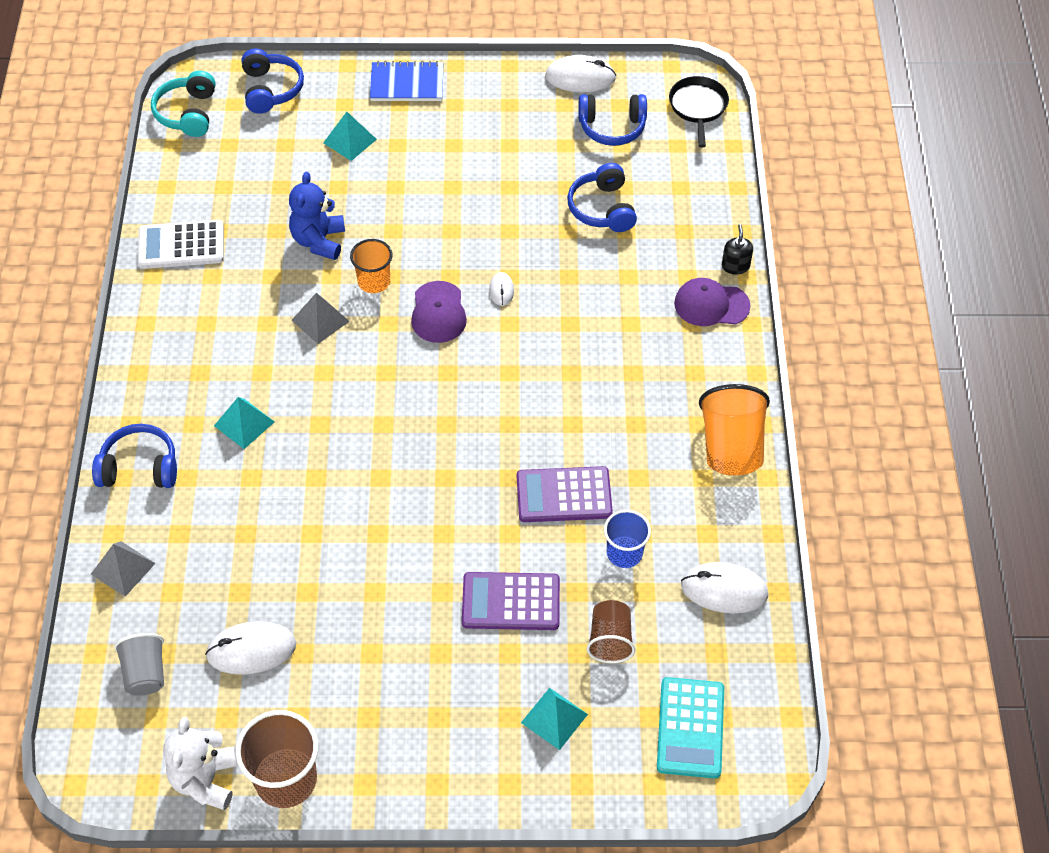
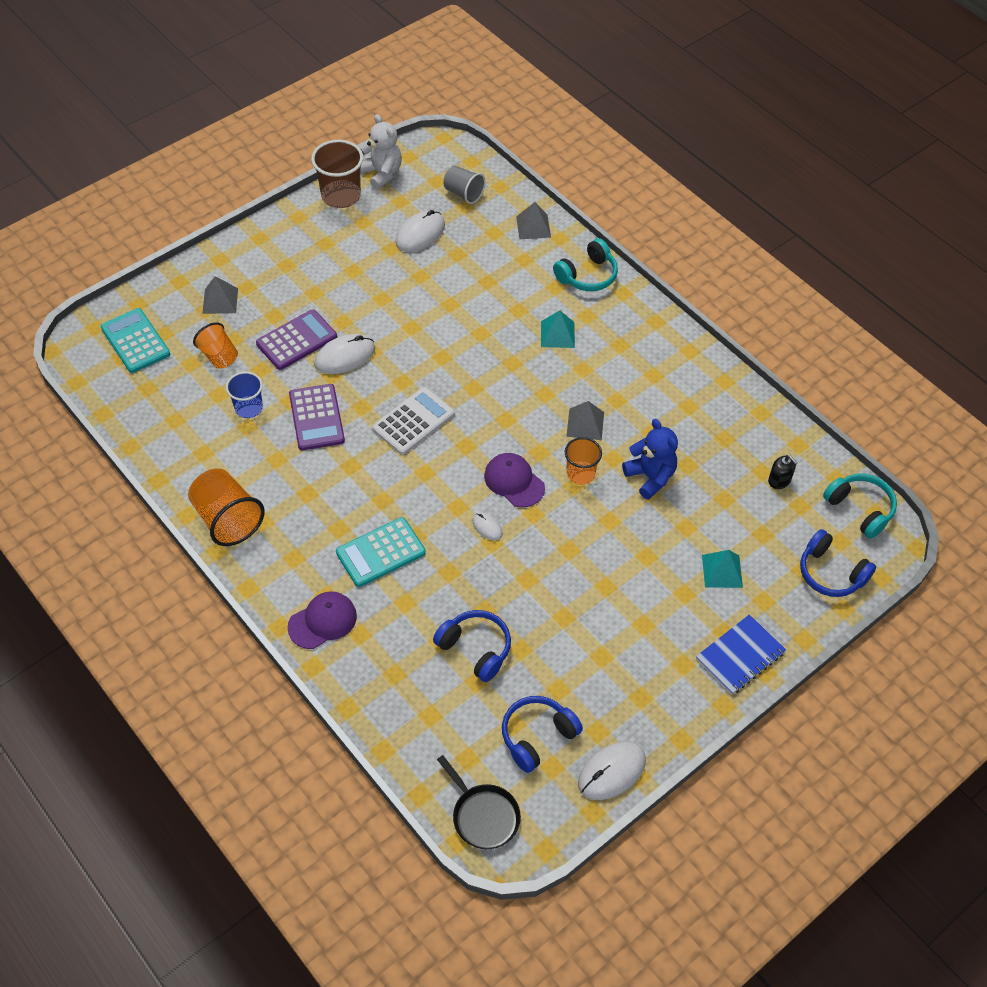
camera: 140 degrees right, 0 degrees up
(139, 467) = (587, 275): blue headphones -> turquoise headphones
(181, 245) = (733, 412): white calculator -> white calculator (413, 421)
(554, 718) = (220, 300): turquoise pyramid -> grey pyramid
(564, 495) = (317, 417): purple calculator -> purple calculator turned 120 degrees clockwise
(610, 640) = (219, 356): brown cup -> orange cup
(613, 328) = (381, 553): none -> turquoise calculator
(724, 590) = (167, 425): white mouse -> white mouse (345, 356)
(735, 266) = (329, 669): black soap dispenser -> black soap dispenser (779, 480)

